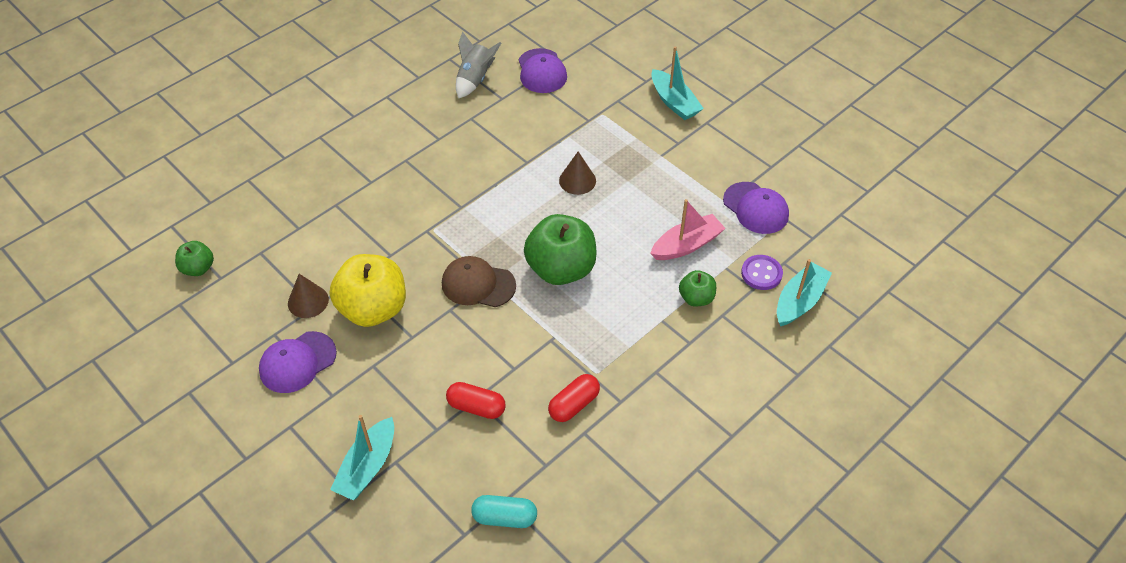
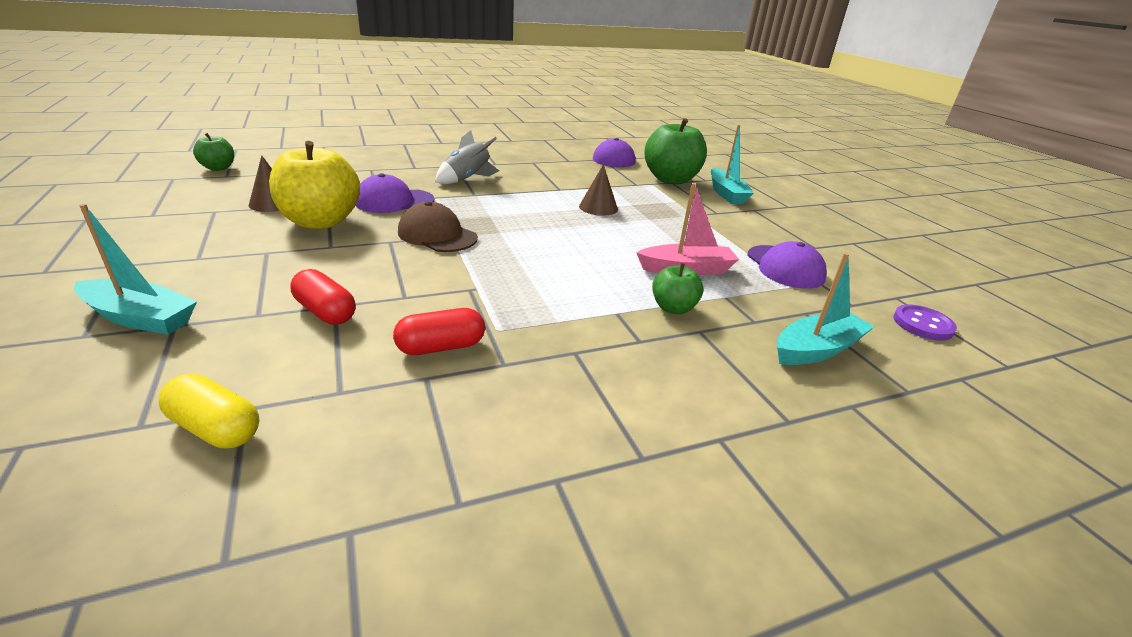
camera: 20 degrees right, 20 degrees down
(297, 362) = (204, 230): purple cap -> purple cap (394, 201)
(367, 466) = (140, 318): turquoise boat -> turquoise boat turned 120 degrees counterclockwise
(475, 79) = (555, 150): grey rocket -> grey rocket (467, 179)
(505, 517) = (215, 428): turquoise capsule -> yellow capsule
(561, 269) = (532, 248): green apple -> green apple (671, 180)
(761, 273) = (771, 313): purple button -> purple button (922, 324)

